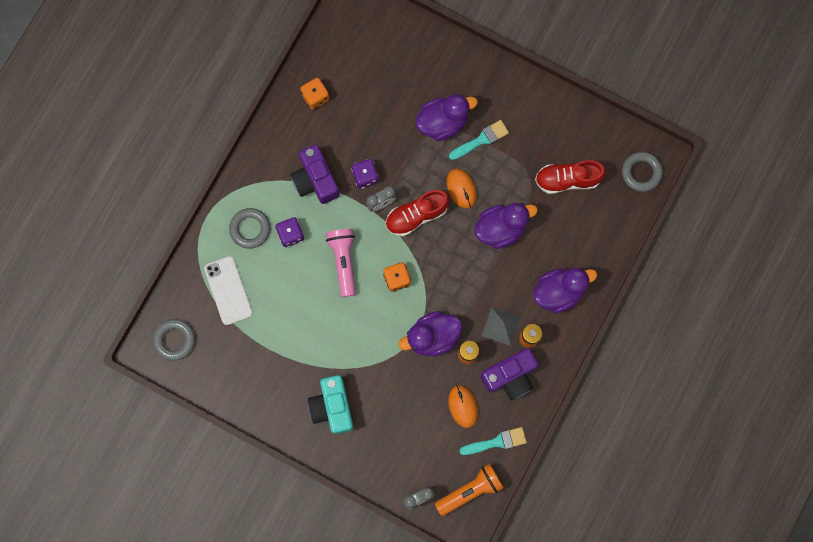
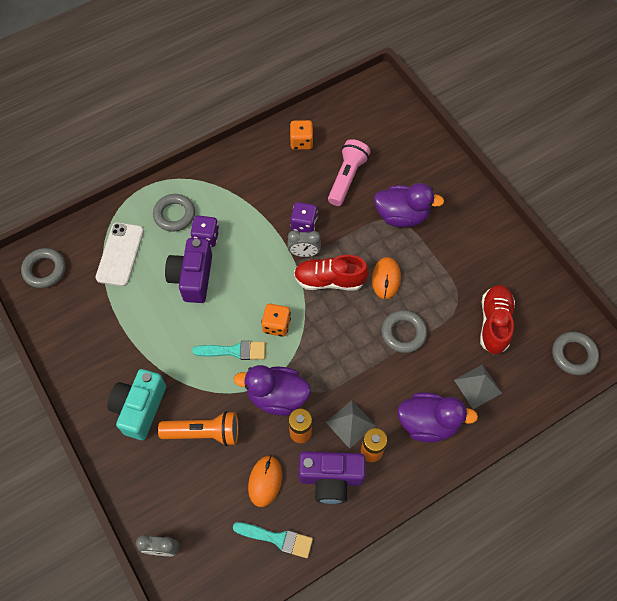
camera: 30 degrees right, 15 degrees down
(315, 180) = (258, 205): purple camera -> purple camera (192, 277)
(343, 261) = (238, 284): pink flashlight -> pink flashlight (347, 178)
(470, 490) = (219, 574): orange flashlight -> orange flashlight (204, 432)
(481, 140) = (429, 247): turquoise brush -> turquoise brush (234, 351)
(501, 228) = (403, 333): purple duck -> grey ring
(567, 180) = (494, 323): red shoe -> red shoe turned 75 degrees clockwise
(581, 241) = (477, 386): none -> grey pyramid

